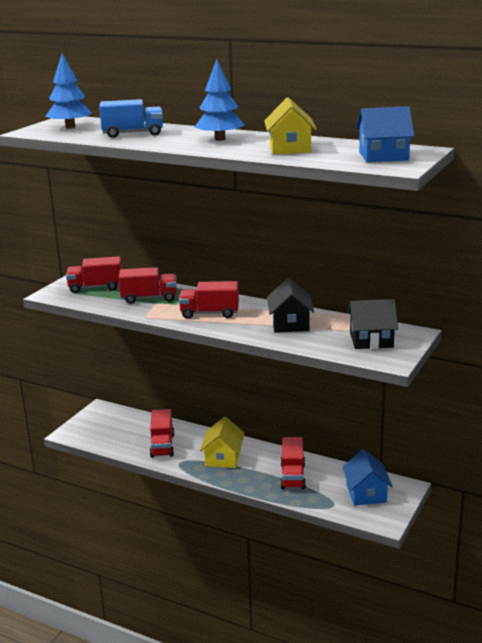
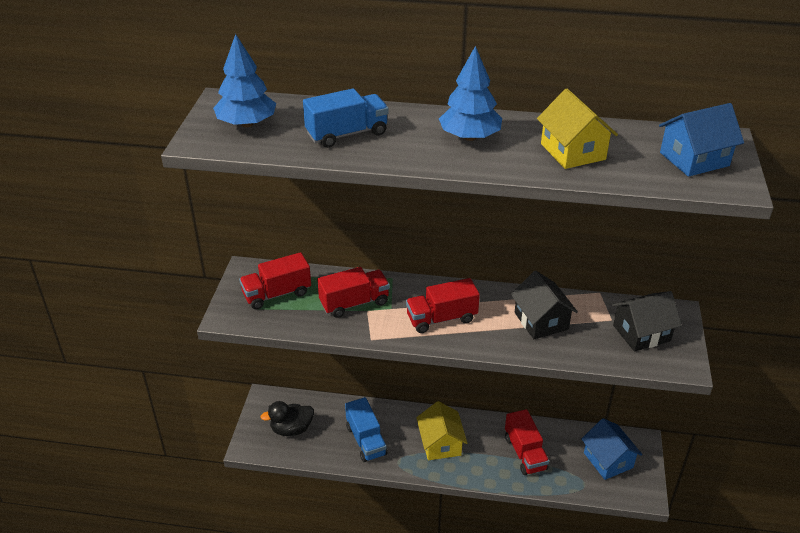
camera: 20 degrees left, 15 degrees up
(108, 429) = (291, 429): none -> black duck
(162, 445) = (366, 440): red truck -> blue truck

